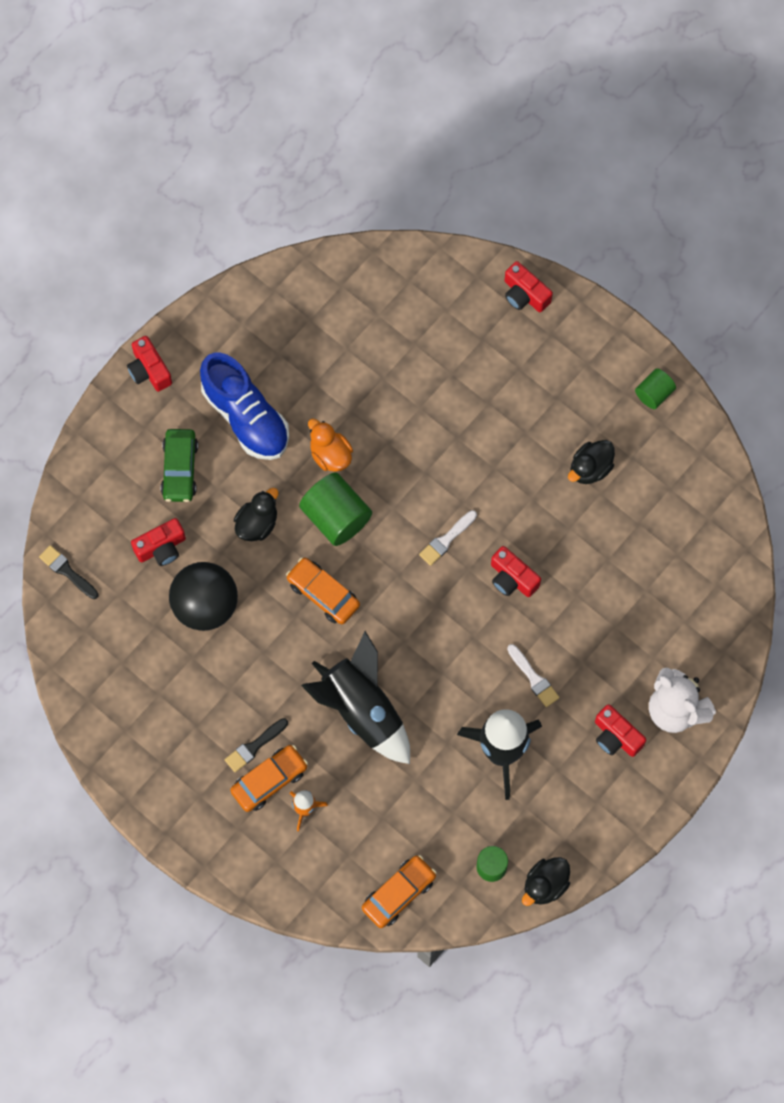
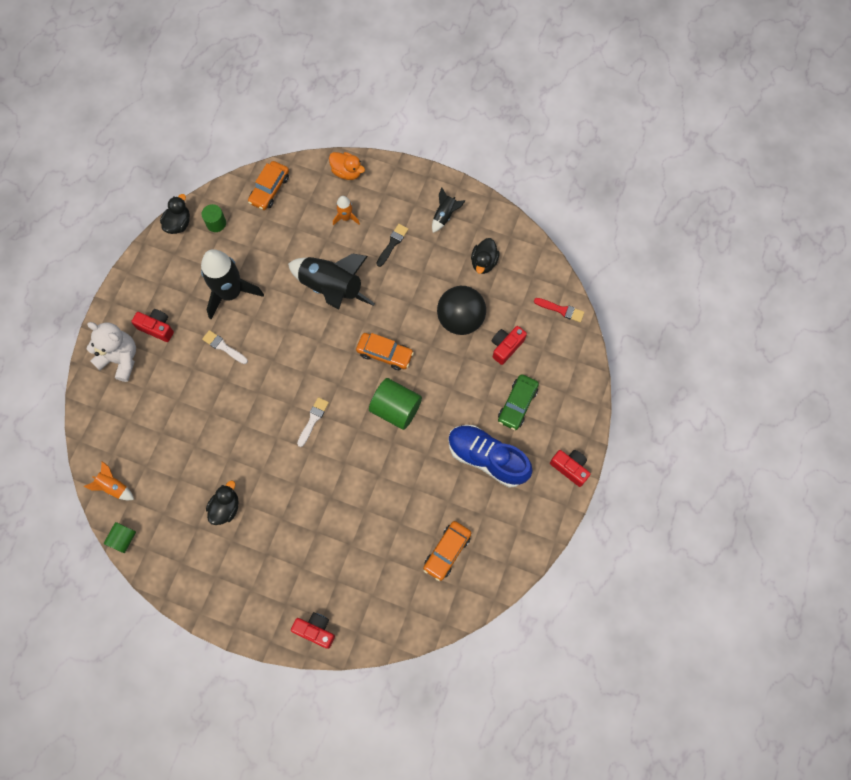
camera: 160 degrees right, 0 degrees up
(67, 571) = (561, 310): black brush -> red brush
(165, 762) = (445, 215): none -> black rocket
(179, 469) = (517, 404): green car -> green car turned 135 degrees counterclockwise
(257, 523) = (448, 385): black duck -> black duck (484, 262)
(269, 781) = (375, 227): orange car -> orange car (447, 551)
(330, 455) = (416, 452): orange duck -> orange duck (347, 172)
(512, 578) = (258, 408): red camera -> none
(654, 394) = (193, 584): green cylinder -> green cylinder (123, 539)
(723, 542) = (114, 487): none -> orange rocket

